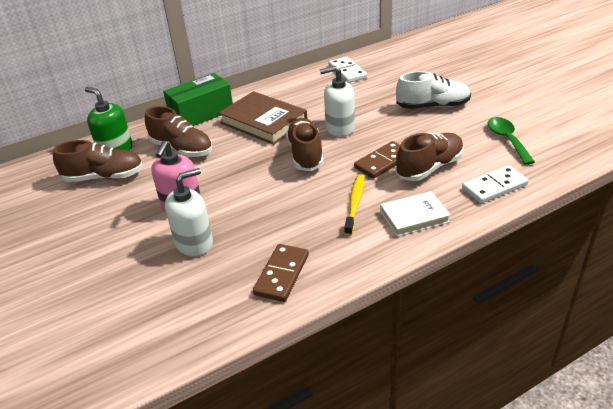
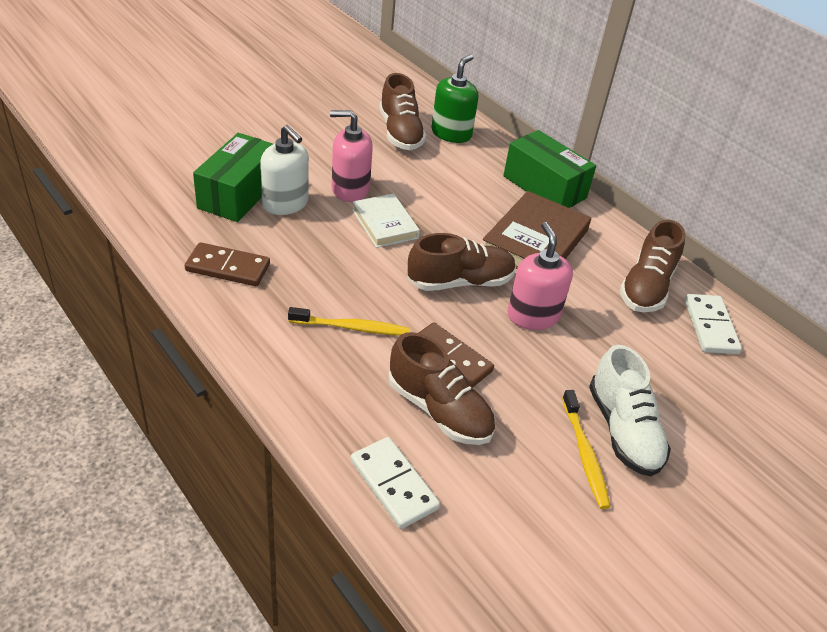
camera: 75 degrees right, 5 degrees up
(172, 274) = (239, 194): none -> green box
(182, 149) = (461, 179): brown shoe -> brown shoe (646, 287)
(339, 128) = (533, 315): white soap dispenser -> pink soap dispenser
(347, 72) = (710, 326): white domino -> white domino turned 60 degrees counterclockwise
(414, 217) = (323, 384): white book -> white book (384, 224)
(453, 120) = (584, 454): none -> yellow toothbrush
(507, 140) = (532, 523): green spoon -> none

